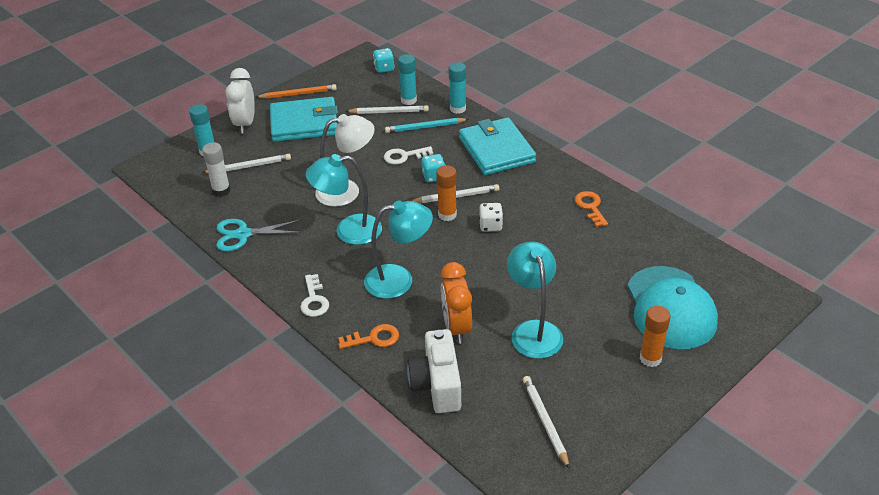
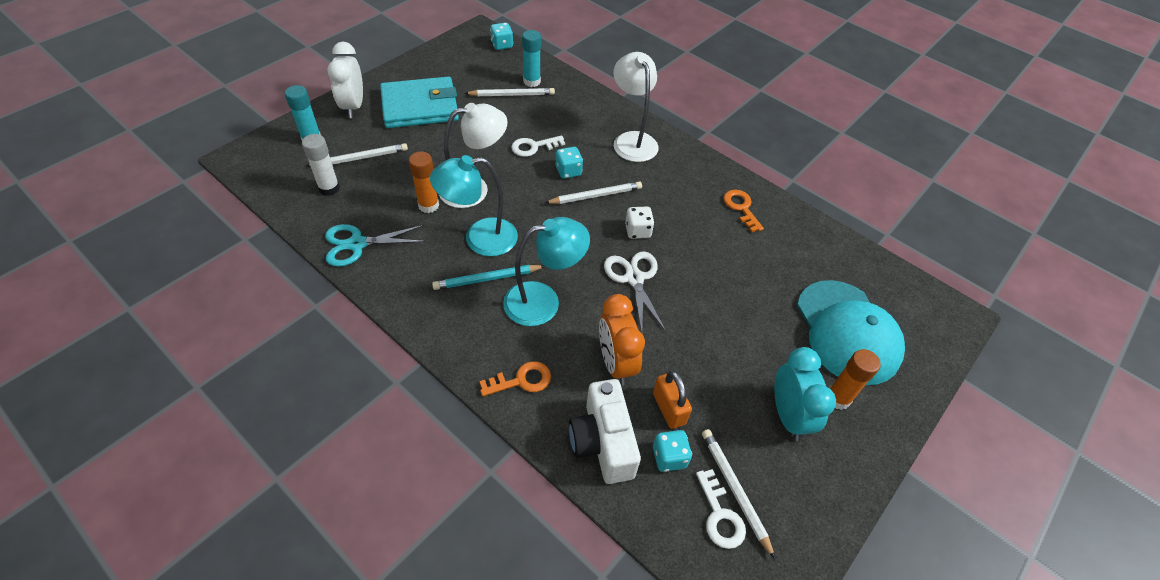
camera: 10 degrees left, 10 degrees up
(298, 94) = (411, 72): orange pencil -> none
(314, 300) = (446, 330): white key -> white key (720, 515)
(425, 127) = (552, 113): turquoise pencil -> turquoise pencil (487, 279)
(447, 215) = (588, 218): orange glue stick -> orange glue stick (428, 205)
(457, 109) = (585, 92): turquoise glue stick -> none
(482, 263) = (634, 278): none -> white scissors
(492, 397) = (669, 457): none -> turquoise dice
(496, 150) = (632, 140): turquoise wallet -> white lamp
(497, 362) = (668, 408): none -> orange padlock
(533, 331) = (703, 365): turquoise lamp -> none
(602, 370) = (788, 416): none -> turquoise clock

